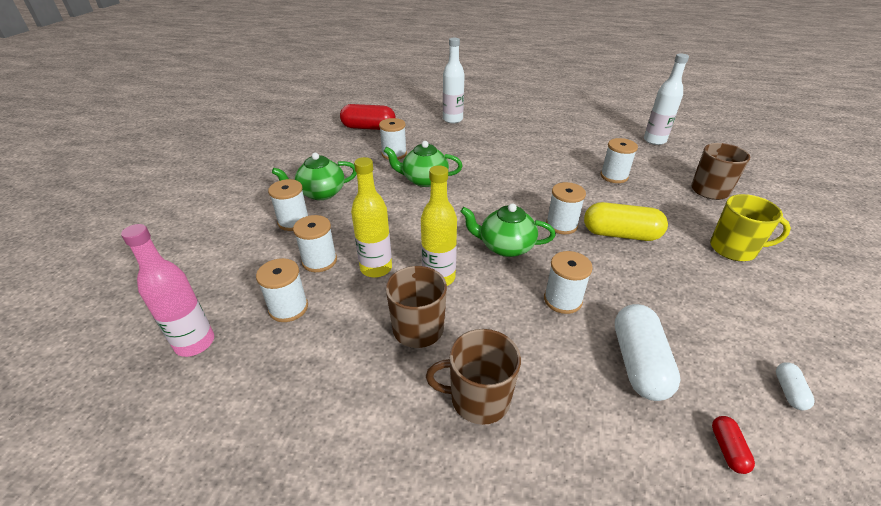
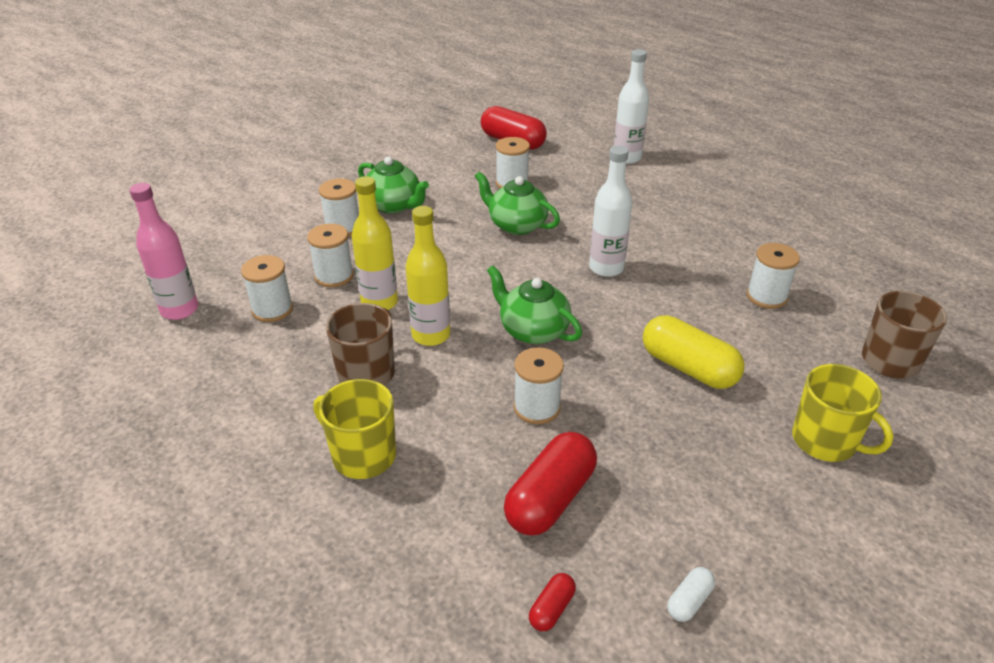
camera: 30 degrees right, 0 degrees up
(321, 193) = (394, 205): green teapot -> green teapot turned 150 degrees counterclockwise
(478, 398) = (362, 455): brown mug -> yellow mug
(561, 225) = (625, 331): white spool -> none
(638, 363) = (550, 498): white capsule -> red capsule
(654, 140) = (892, 268): white bottle -> white bottle (606, 268)

